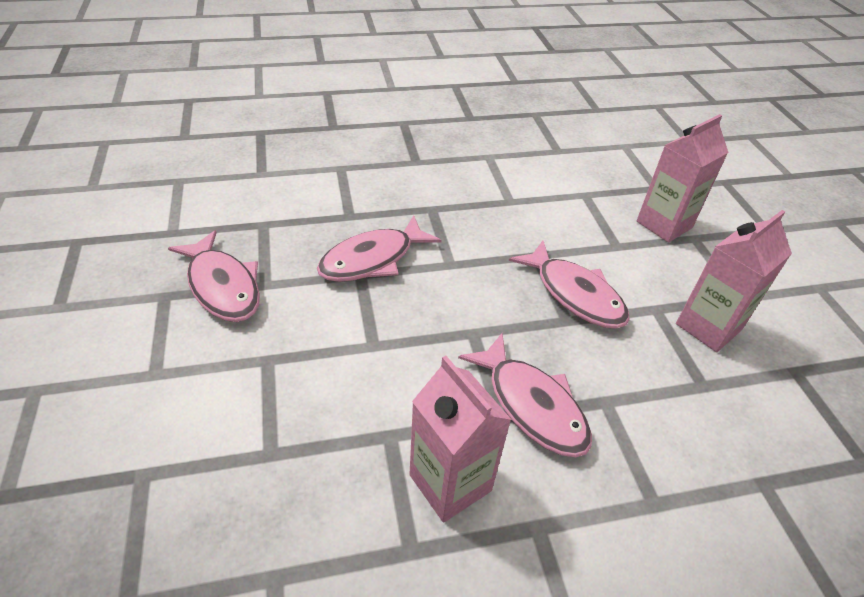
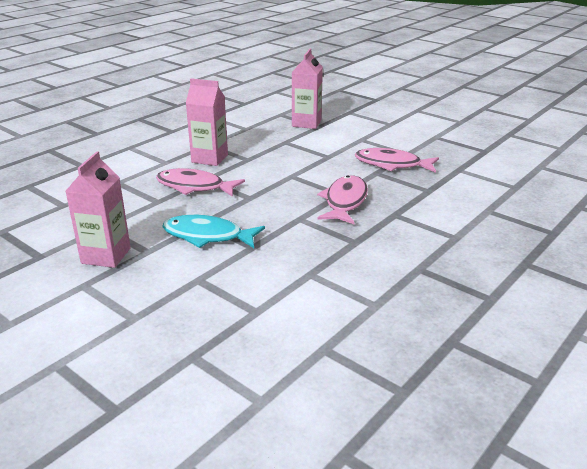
camera: 145 degrees right, 15 degrees down
(575, 294) = (207, 236): pink fish -> turquoise fish
(664, 224) = (167, 316): pink carton -> pink carton (306, 123)

